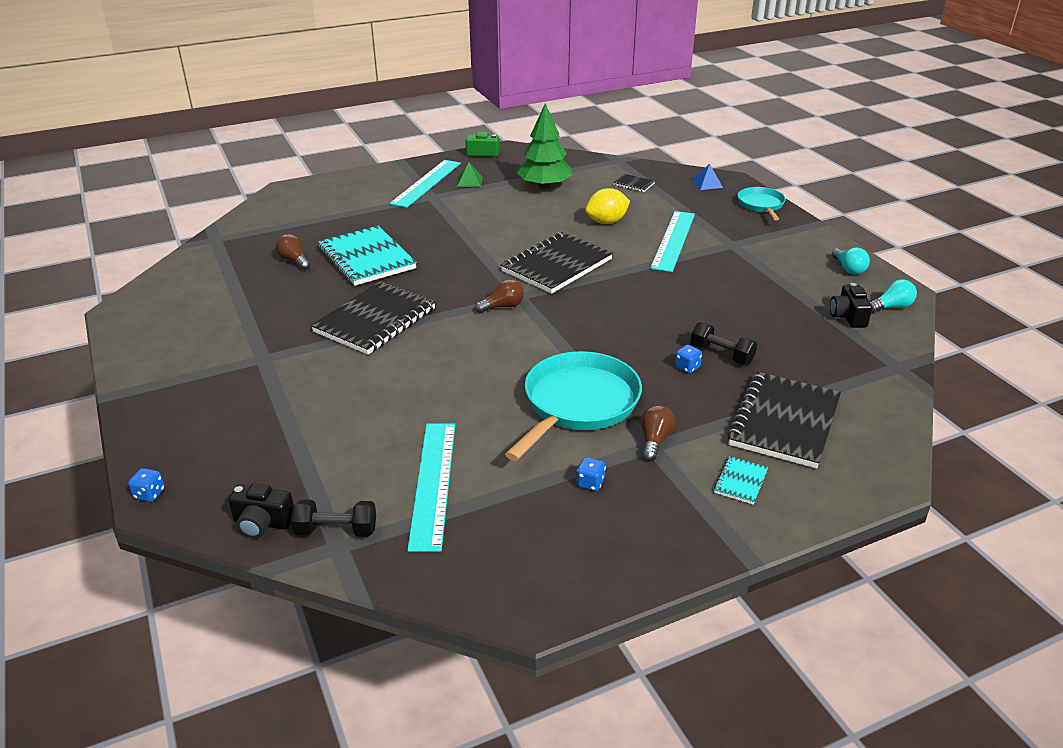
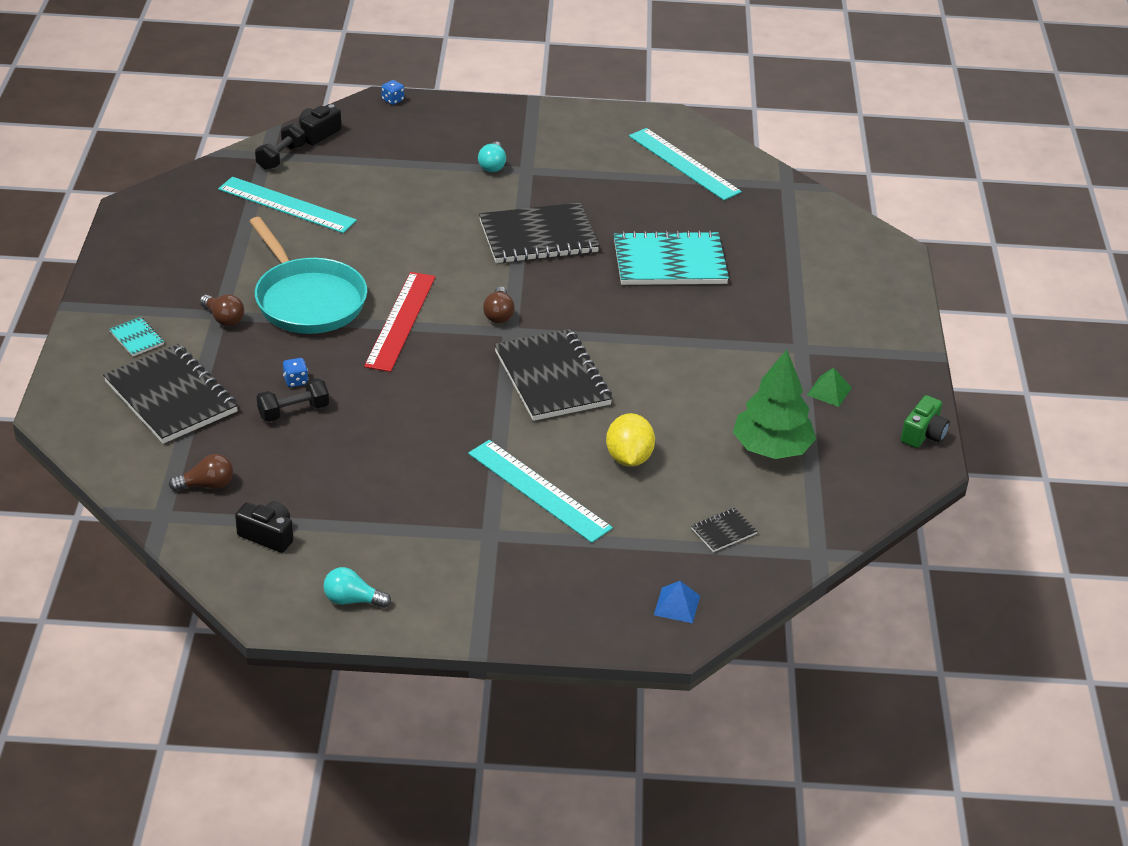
camera: 115 degrees right, 5 degrees up
(294, 261) = (699, 220): brown light bulb -> brown light bulb (207, 485)
(375, 320) = (538, 237): black notebook -> black notebook turned 75 degrees counterclockwise
(426, 183) = (847, 356): turquoise ruler -> turquoise ruler (684, 164)
(557, 346) = (401, 321): none -> red ruler
(590, 483) = (212, 270): blue dice -> none
(761, 205) = (571, 622): turquoise pan -> none
(891, 307) = (251, 582): turquoise light bulb -> turquoise light bulb (492, 165)

